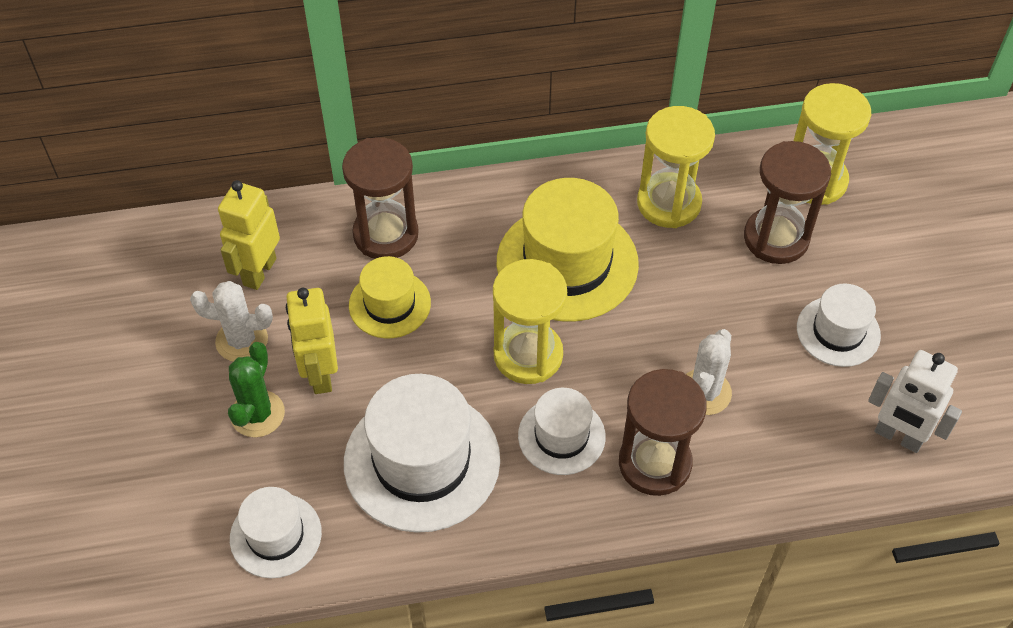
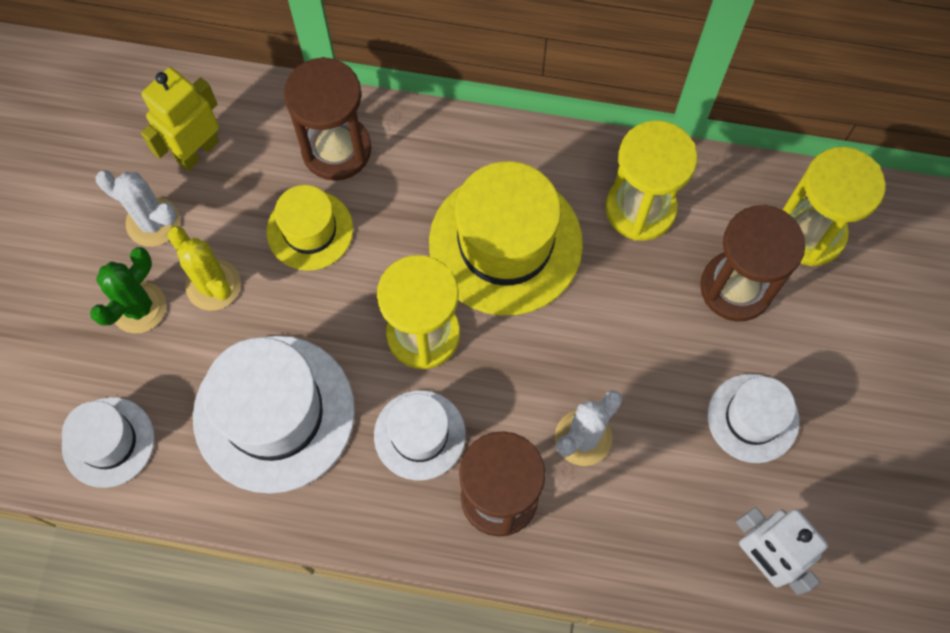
camera: 20 degrees right, 15 degrees up
(320, 374) = (213, 285): yellow robot -> yellow cactus

